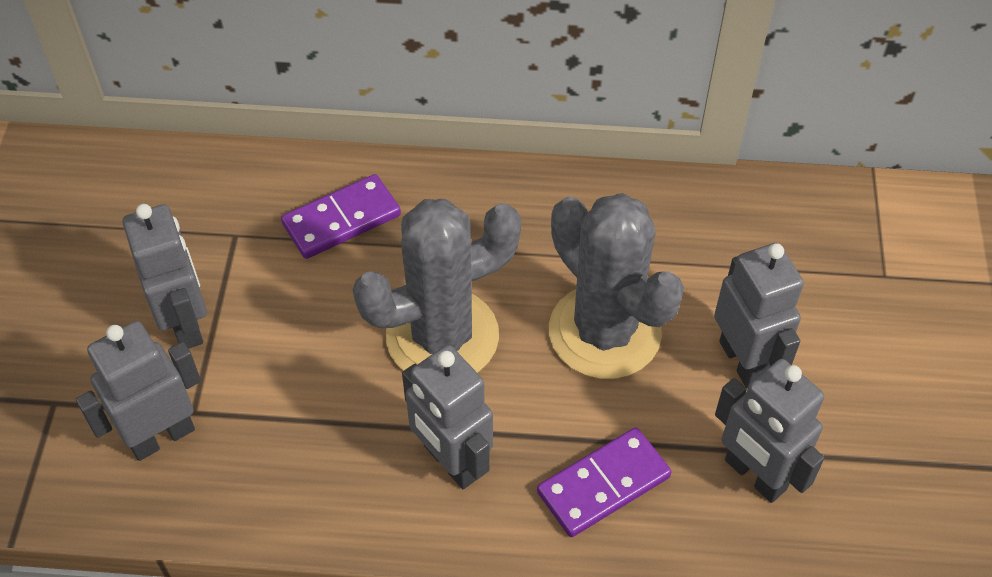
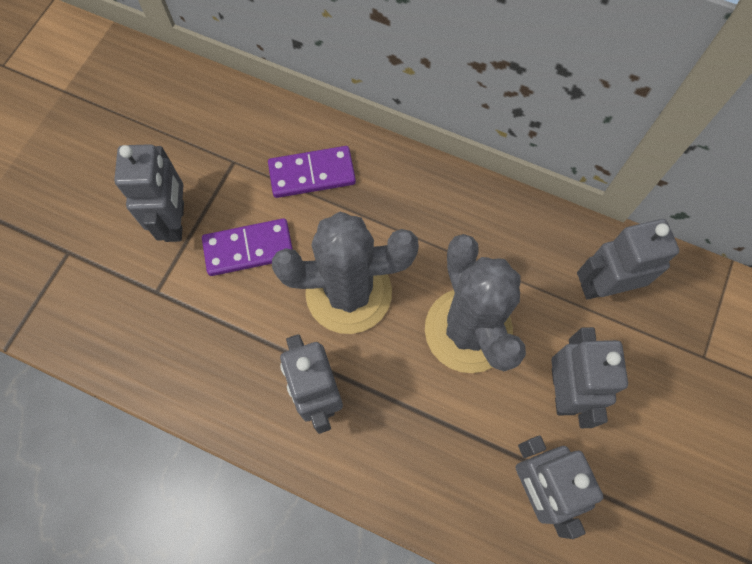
camera: 20 degrees right, 15 degrees up
(161, 436) = (128, 303): grey robot -> grey robot (604, 286)
(603, 485) = (420, 454): purple domino -> purple domino (248, 249)

